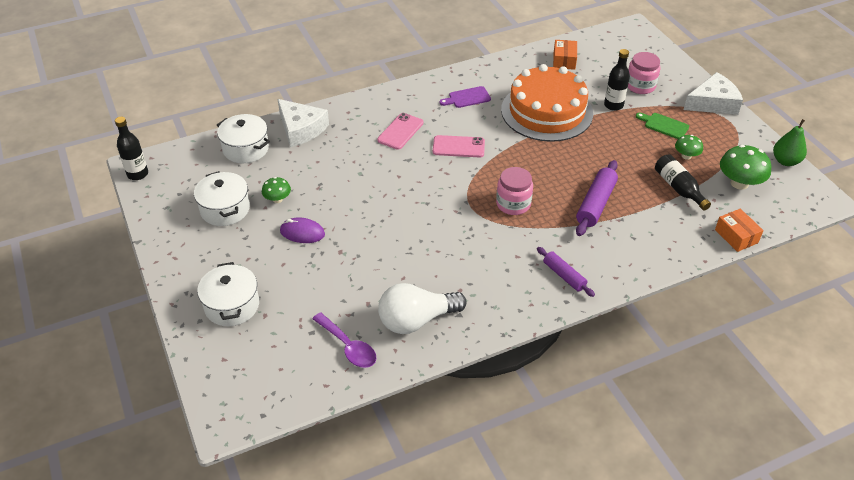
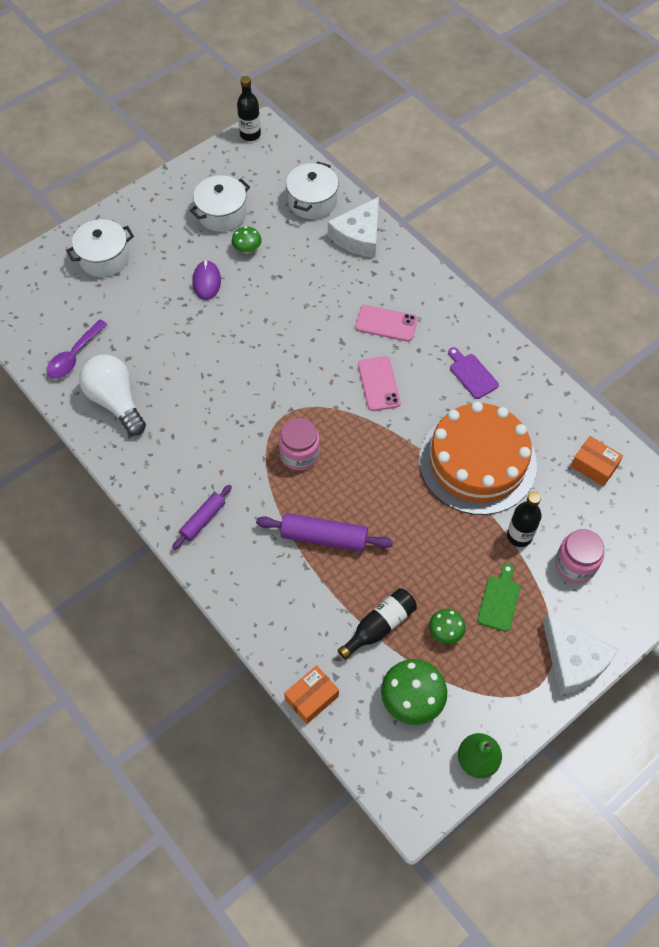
camera: 75 degrees right, 15 degrees up
(564, 60) = (594, 466): orange box -> orange box turned 45 degrees clockwise

